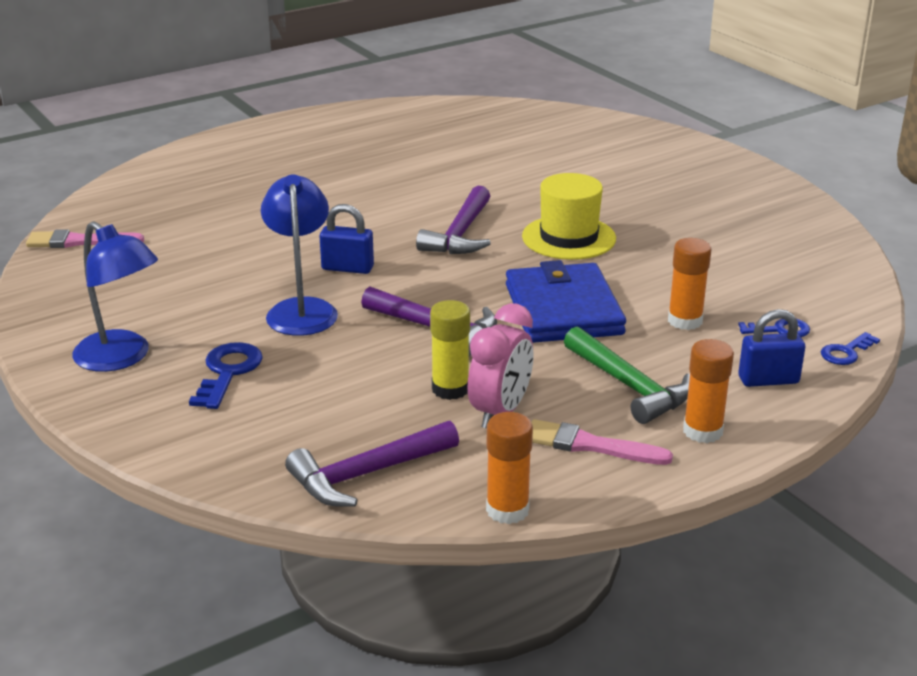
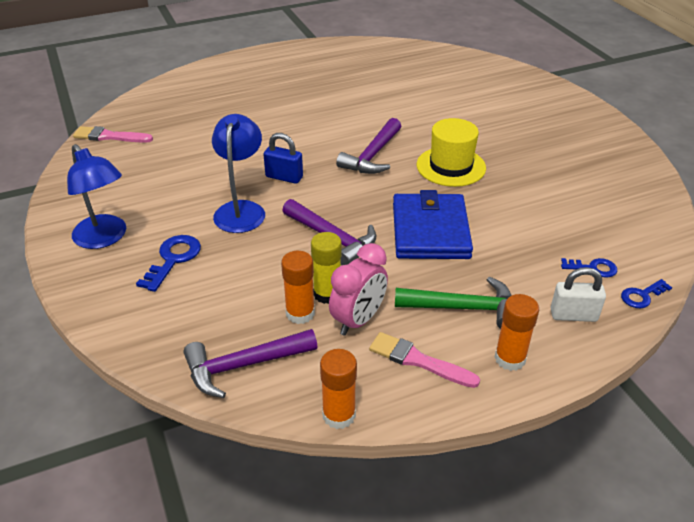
camera: 10 degrees right, 10 degrees up
(630, 386) = (463, 308): green hammer -> green hammer turned 60 degrees counterclockwise
(685, 321) = (520, 251): orange glue stick -> orange glue stick (300, 313)
(768, 380) = (573, 315): blue padlock -> white padlock

